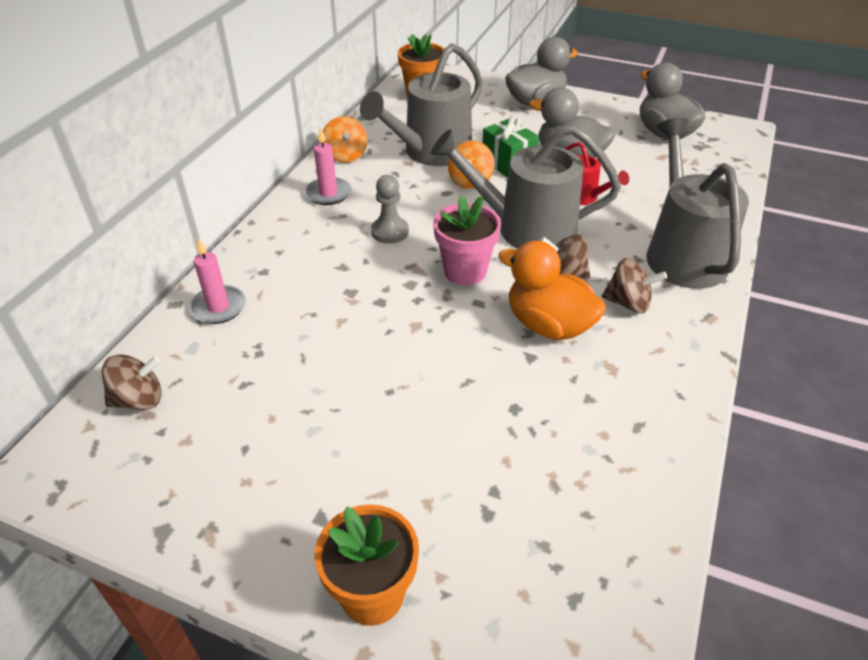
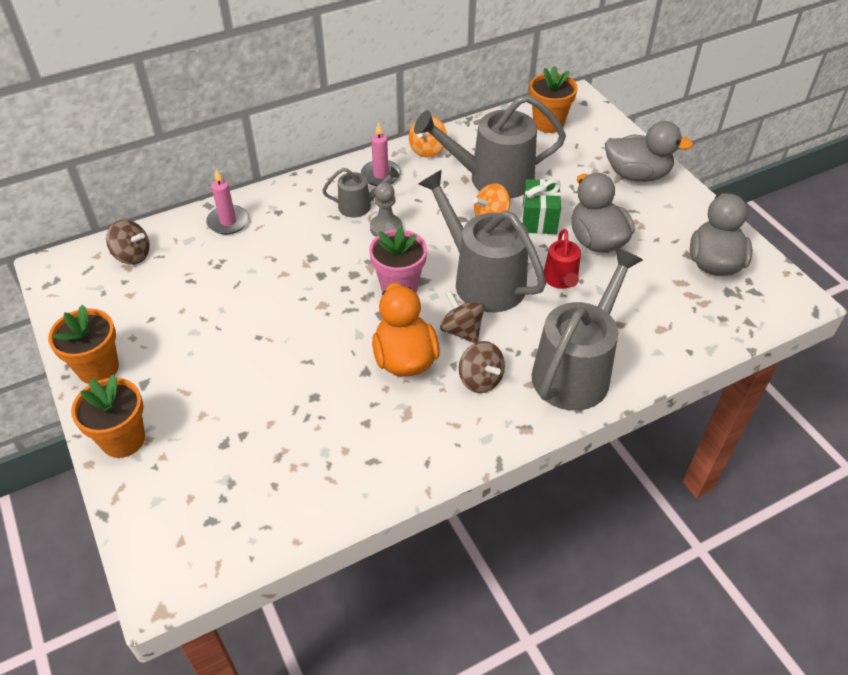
camera: 40 degrees right, 5 degrees up
(243, 541) = (98, 368): none -> orange flower pot
(341, 226) = (360, 205): none -> grey watering can

